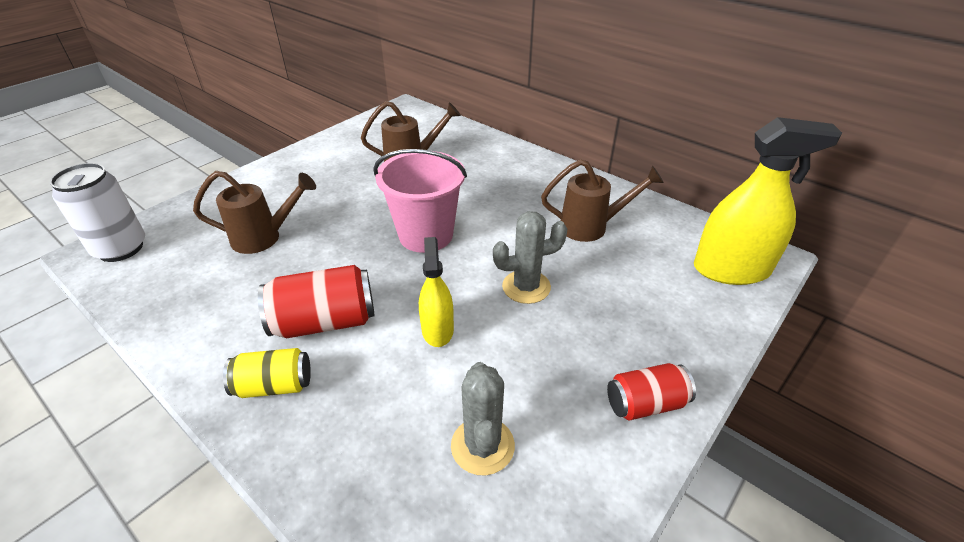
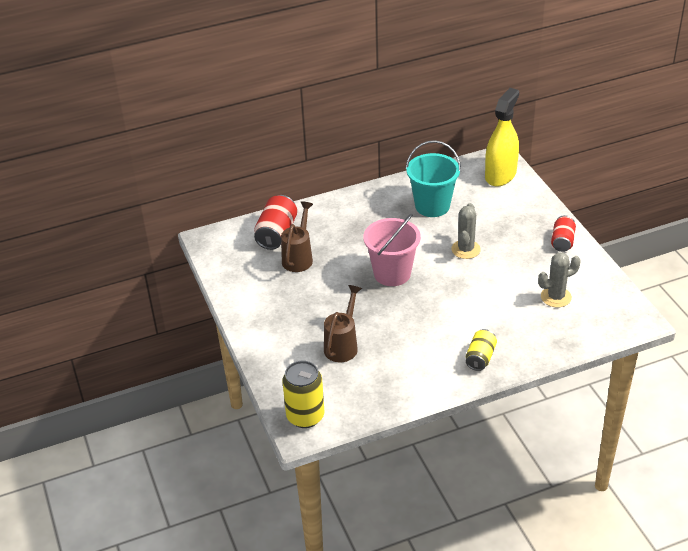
camera: 60 degrees left, 0 degrees up
(121, 248) = (305, 416): white can -> yellow can
(324, 322) = (444, 331): red can -> red can (277, 234)
(437, 330) = (477, 291): yellow spray bottle -> none
(482, 446) = (556, 297): grey cactus -> grey cactus turned 45 degrees counterclockwise
(592, 227) = (432, 206): brown watering can -> turquoise bucket

